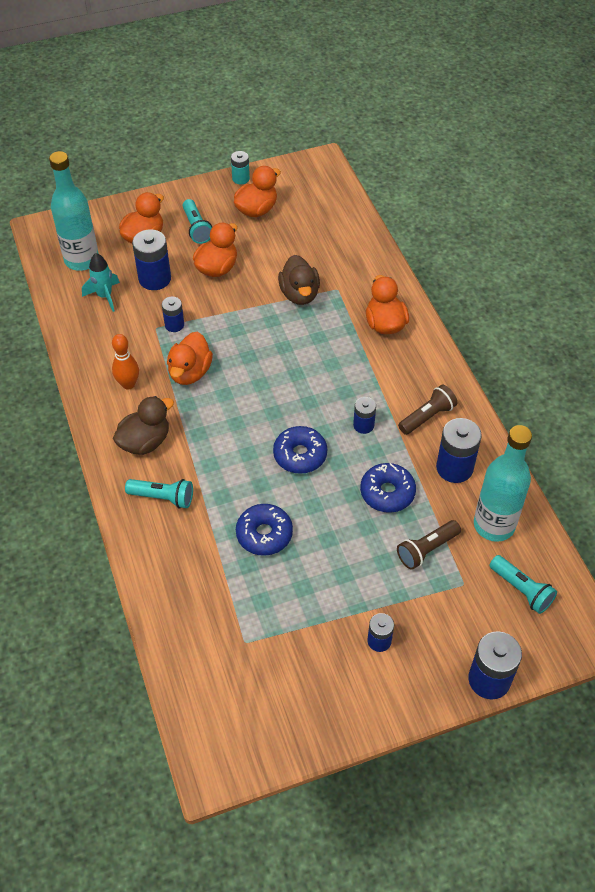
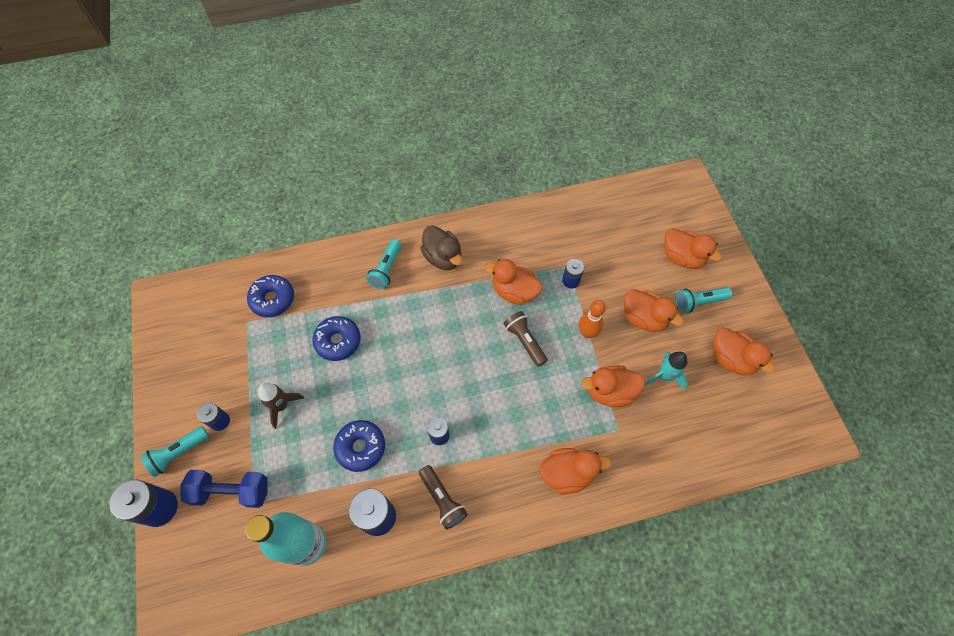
camera: 95 degrees right, 10 degrees up
(82, 260) = (650, 210): turquoise bottle -> none
(105, 296) = (605, 227): turquoise rocket -> turquoise rocket (664, 376)
(128, 384) = (504, 246): orange bowling pin -> orange bowling pin (587, 333)
(155, 279) = (628, 266): blue battery -> none
(241, 178) = (778, 346): turquoise battery -> none
(299, 294) = (609, 392): brown duck -> orange duck
(300, 455) = (413, 375): blue donut -> blue donut (273, 299)
(351, 578) = (281, 406): none -> brown rocket
(426, 550) = (294, 474): brown flashlight -> brown flashlight (525, 341)
(456, 608) = (231, 491): none -> blue dumbbell
(521, 590) = (234, 557): turquoise flashlight -> turquoise flashlight (178, 453)

